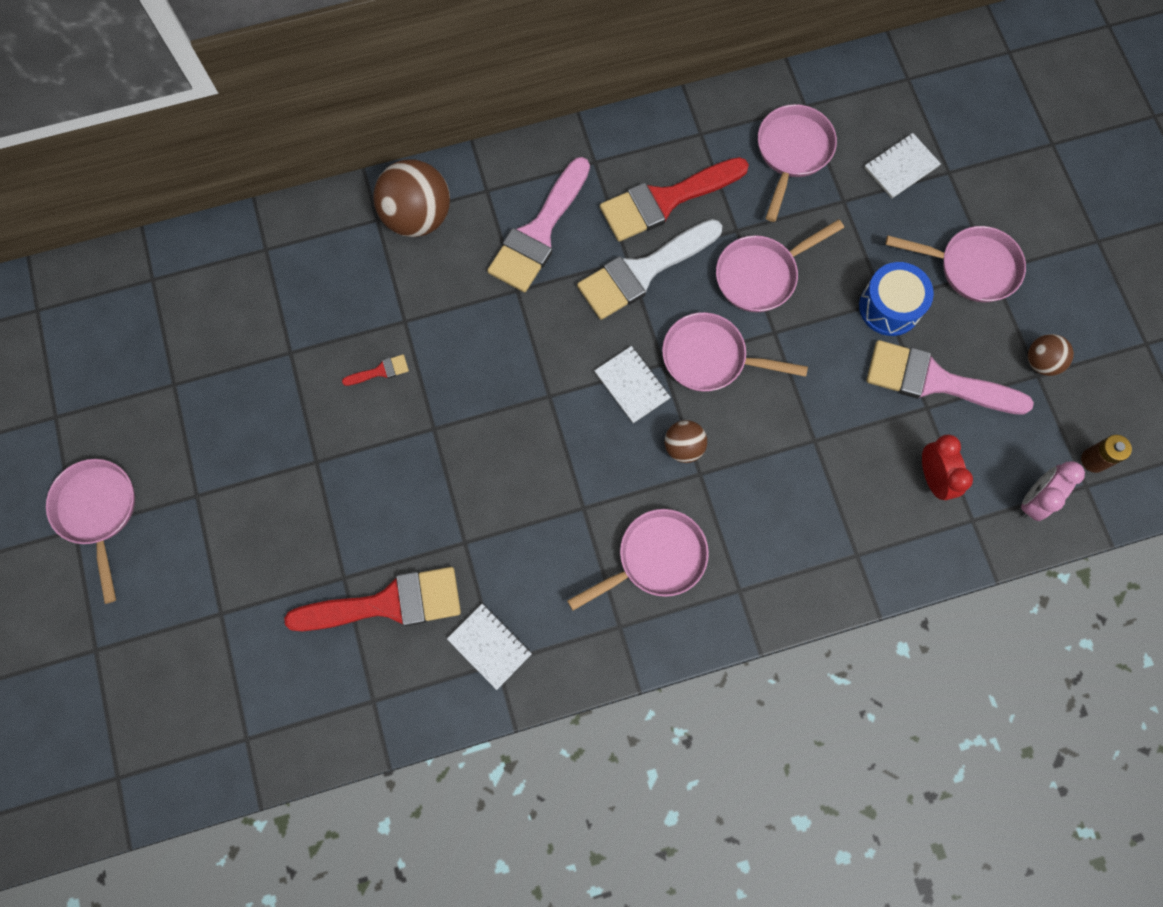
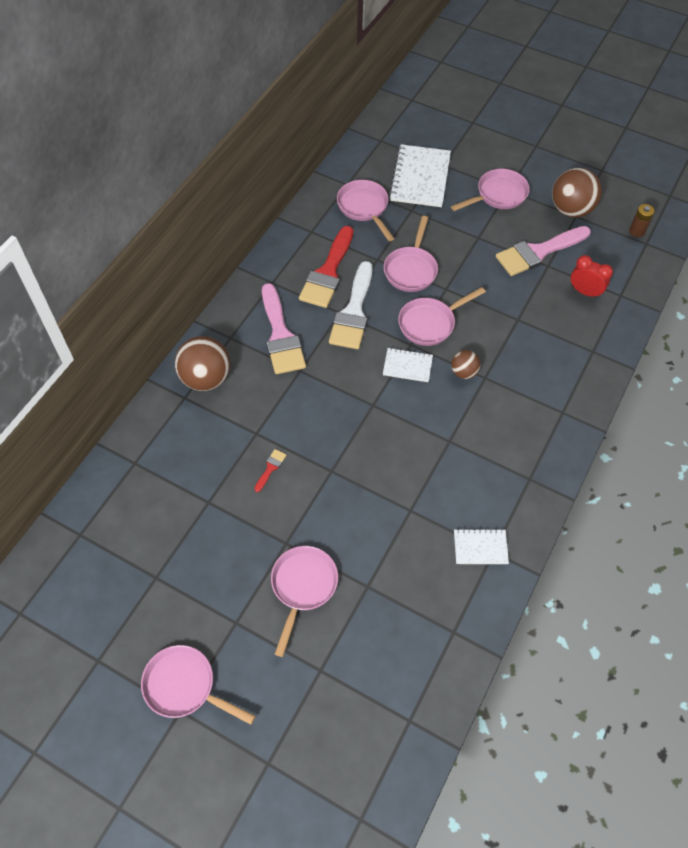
camera: 45 degrees left, 15 degrees down
(388, 603) = (405, 576): red brush -> none
(655, 558) = (509, 433): pink pan -> pink pan (303, 587)
(889, 307) = (483, 238): blue drum -> none
(901, 167) = (420, 178): white notebook -> white notebook, size x1.87
(1034, 499) = (634, 266): pink clock -> none
(1041, 362) = (571, 210): brown ball -> brown ball, size x1.86

